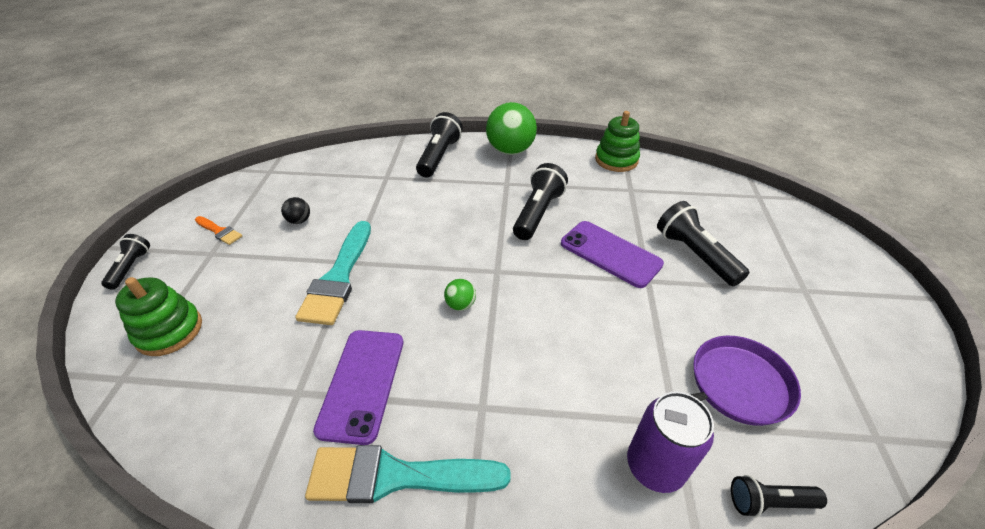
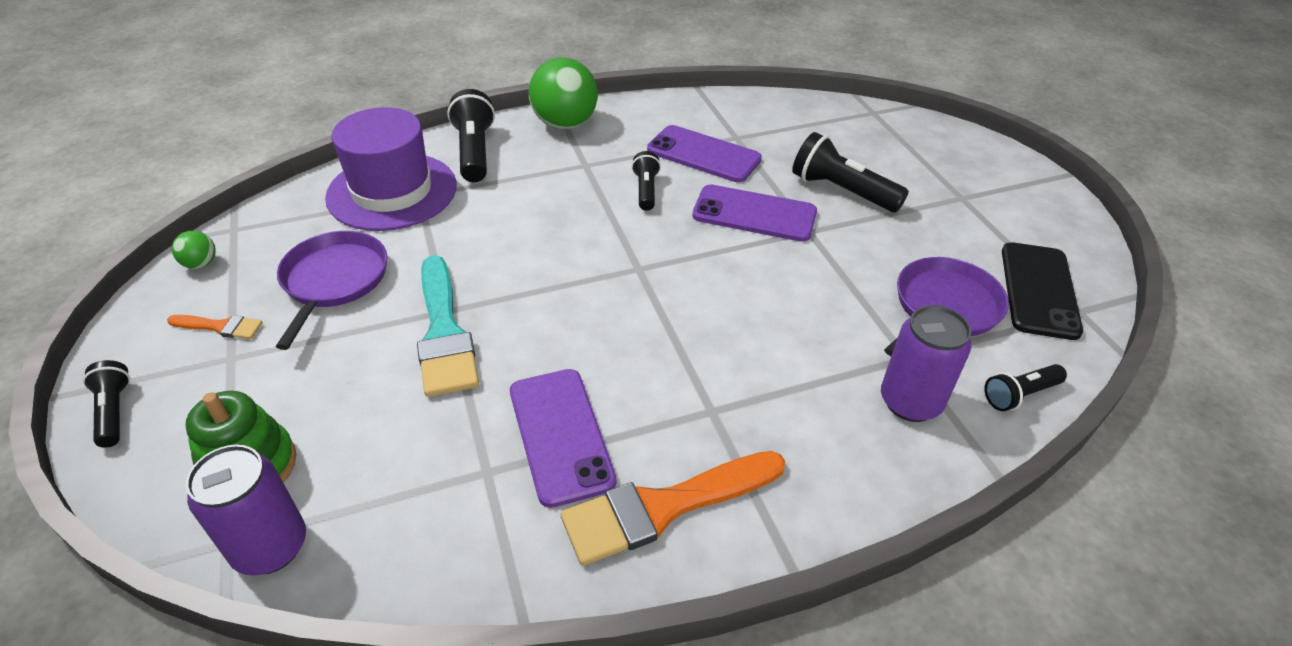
camera: 25 degrees left, 0 degrees up
(140, 393) = (270, 547): none -> purple can
(299, 221) = (334, 281): black ball -> purple pan
(372, 170) = (392, 191): none -> purple hat
(395, 476) = (663, 507): turquoise brush -> orange brush
(460, 304) = (620, 316): green ball -> green ball (201, 264)
(538, 213) = (646, 190): black flashlight -> black flashlight, size x0.59
(597, 197) = (703, 154): none -> purple phone
(616, 160) = (700, 106): green stacking toy -> none
(841, 402) = (1039, 290): none -> black phone

